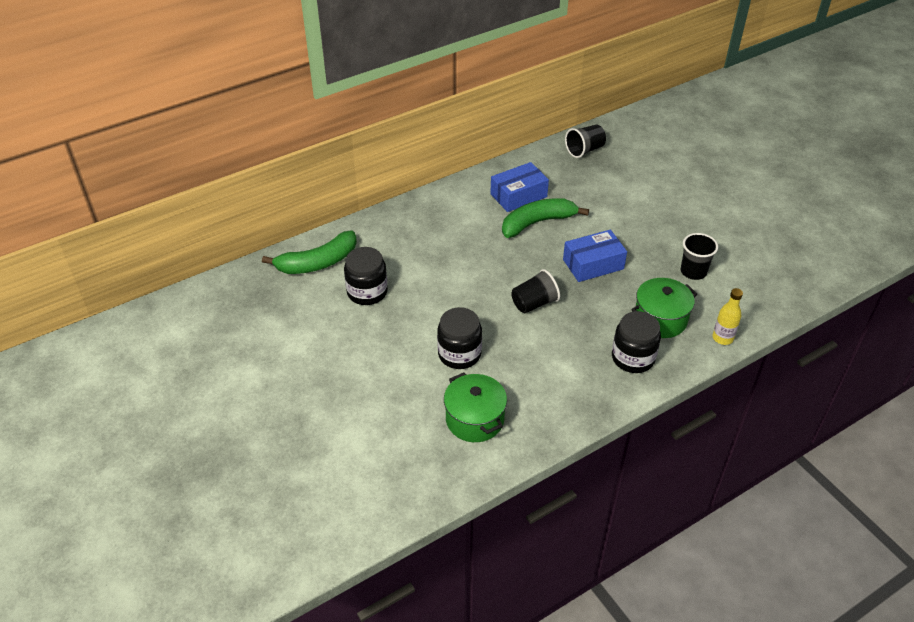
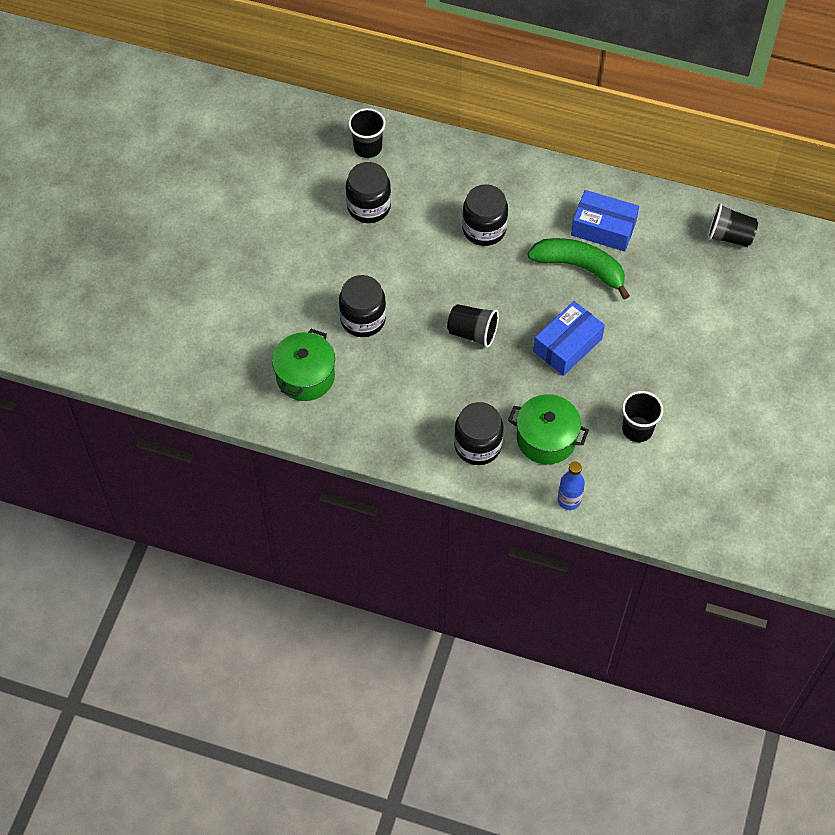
camera: 50 degrees right, 15 degrees up
(318, 262) = (367, 148): green banana -> black cup
(455, 247) = (484, 229): none -> black jar
(593, 264) = (567, 345): blue box -> blue box turned 75 degrees counterclockwise
(722, 338) = (569, 500): yellow bottle -> blue bottle

